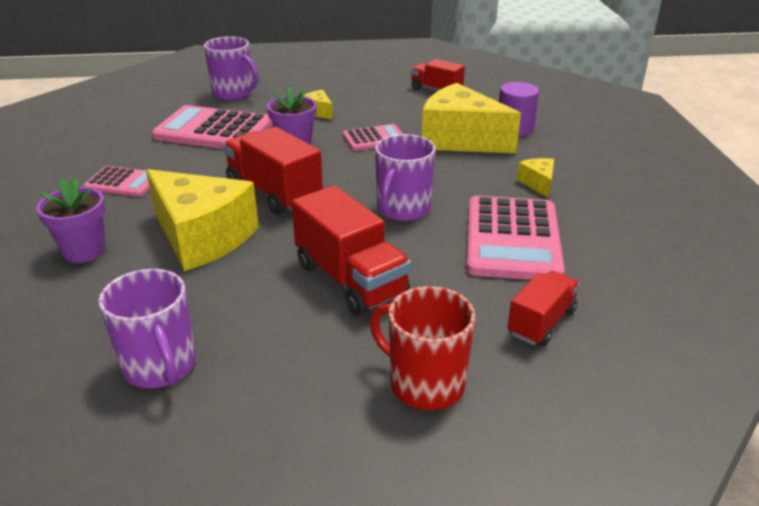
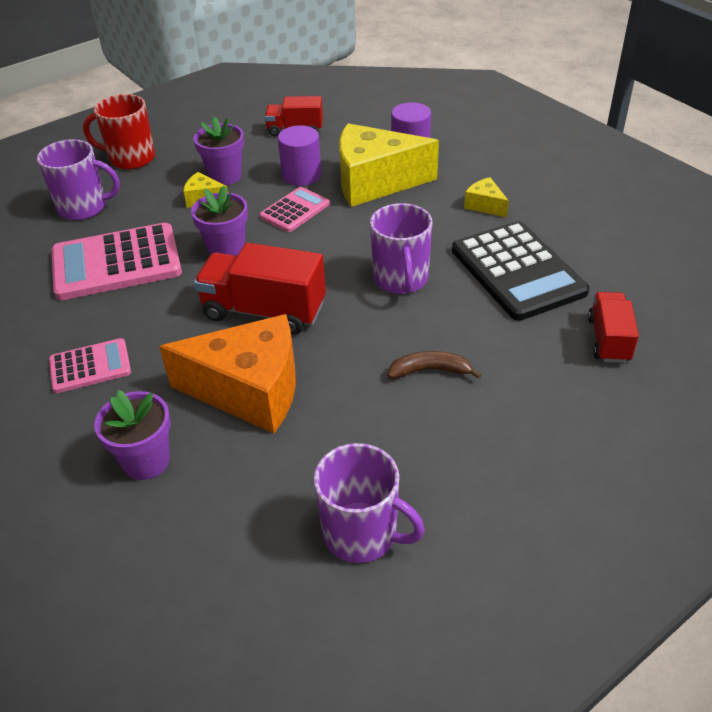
camera: 30 degrees left, 10 degrees up
(202, 237) = (250, 390): yellow cheese -> orange cheese
(349, 103) = (225, 176): none -> purple flower pot
(350, 279) = (430, 370): red truck -> brown banana
(406, 119) = (301, 175): none -> purple cylinder
(424, 383) = (580, 435): red mug -> red mug (130, 158)
(512, 239) = (517, 271): pink calculator -> black calculator

